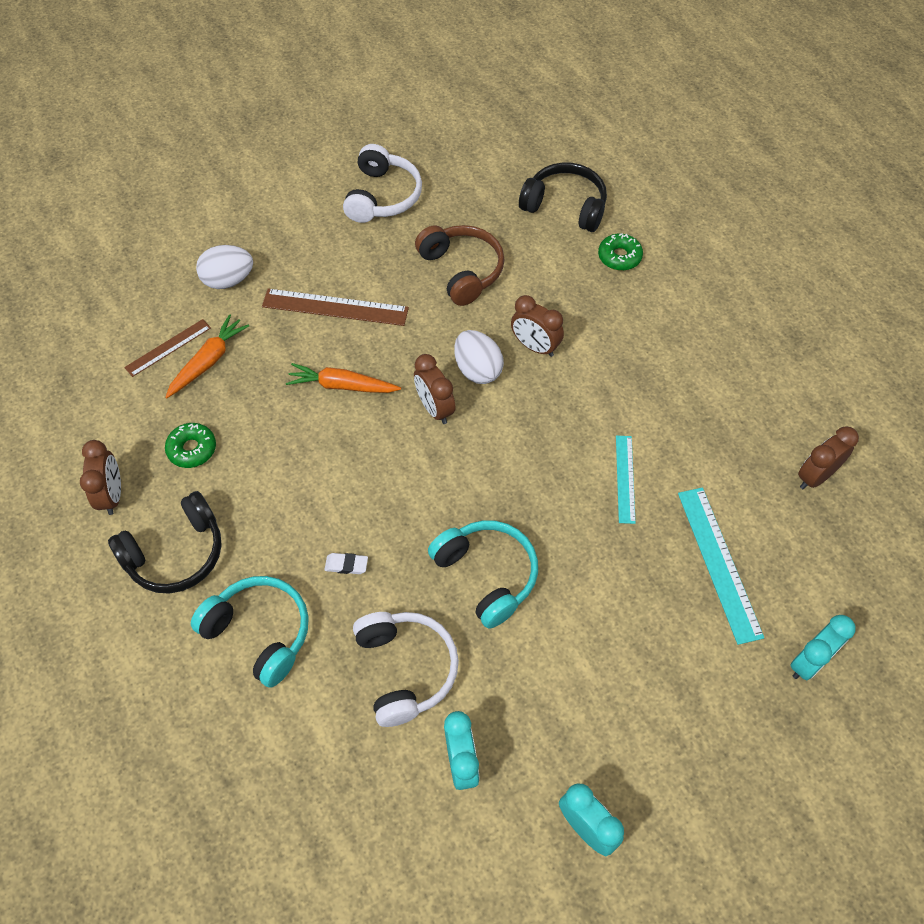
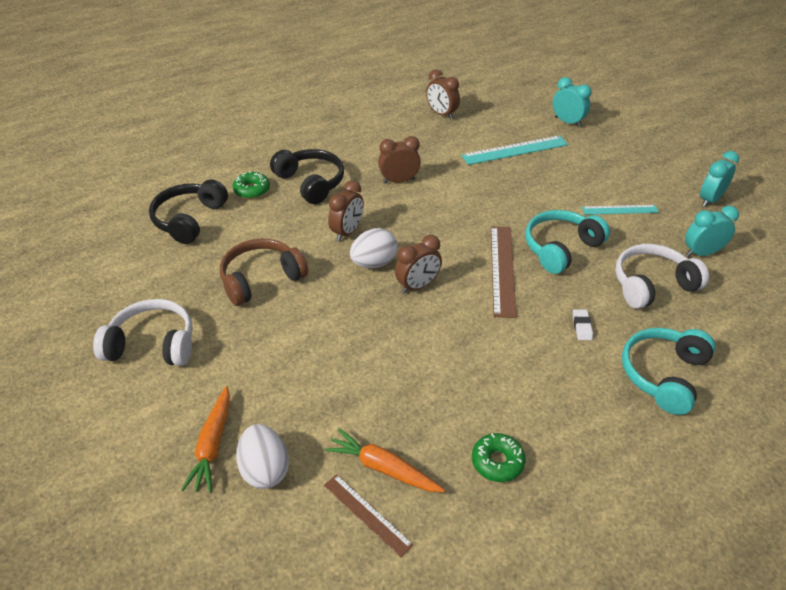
camera: 95 degrees left, 15 degrees down
(112, 495) = (571, 527): brown clock -> brown clock (399, 181)
(176, 553) = (615, 452): black headphones -> black headphones (310, 183)
(335, 307) = (306, 366): brown ruler -> brown ruler (502, 269)
(342, 386) = (401, 350): orange carrot -> orange carrot (212, 445)
(625, 478) = (462, 186): turquoise ruler -> turquoise ruler (620, 210)

